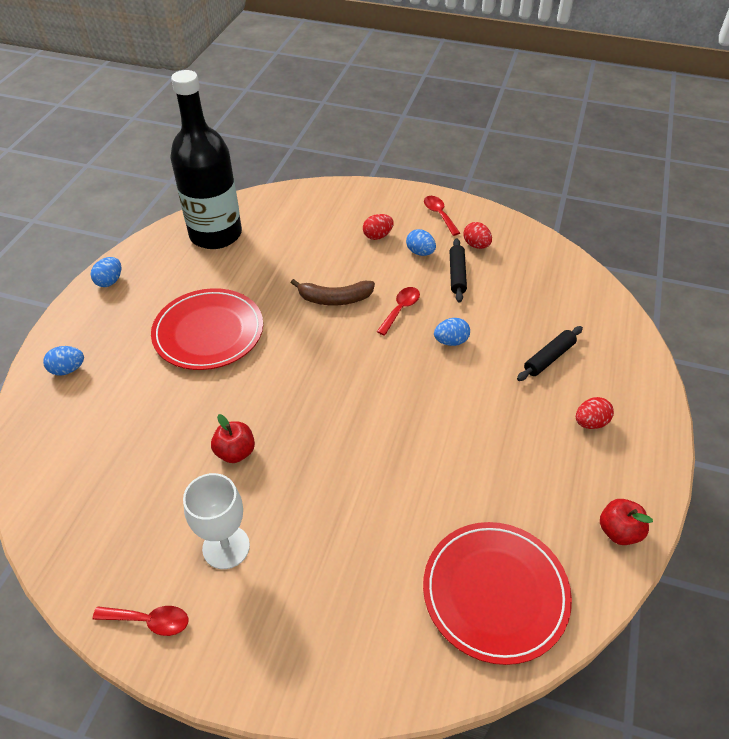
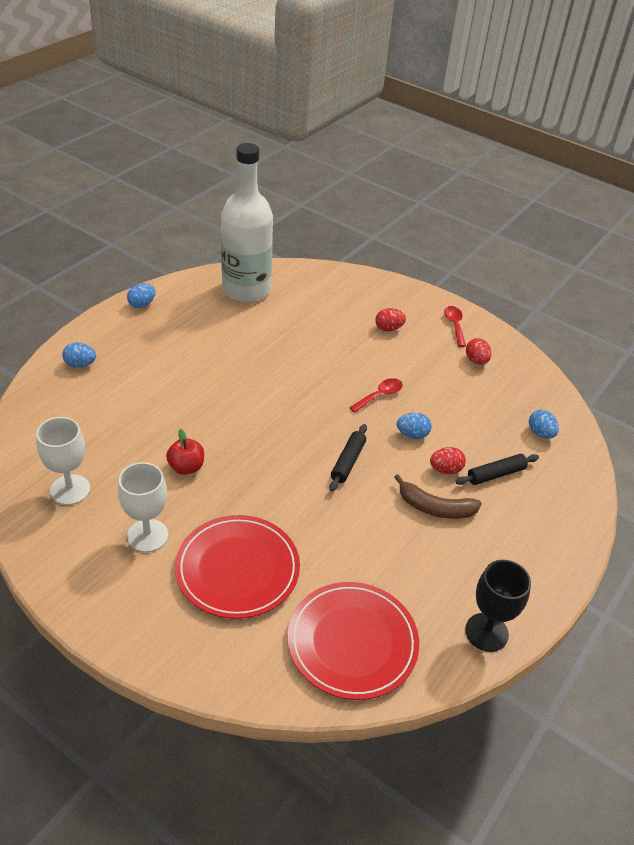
camera: 15 degrees right, 5 degrees down
(115, 522) = (70, 490): none -> white goblet
(149, 621) = (66, 569): red spoon -> none
(208, 332) = (205, 367): red plate -> red plate (237, 569)
(215, 234) = (246, 290): black bottle -> white bottle
(335, 299) = (325, 371): brown banana -> brown banana (435, 507)
(420, 252) = (421, 353): blue egg -> blue egg (540, 433)
(457, 274) = (445, 381): black rolling pin -> black rolling pin (348, 462)
(590, 422) = (507, 538): red egg -> red egg (445, 470)
(618, 531) = (486, 632): red apple -> black goblet

